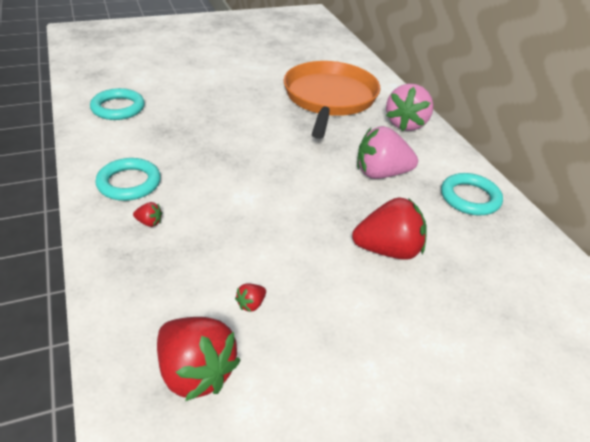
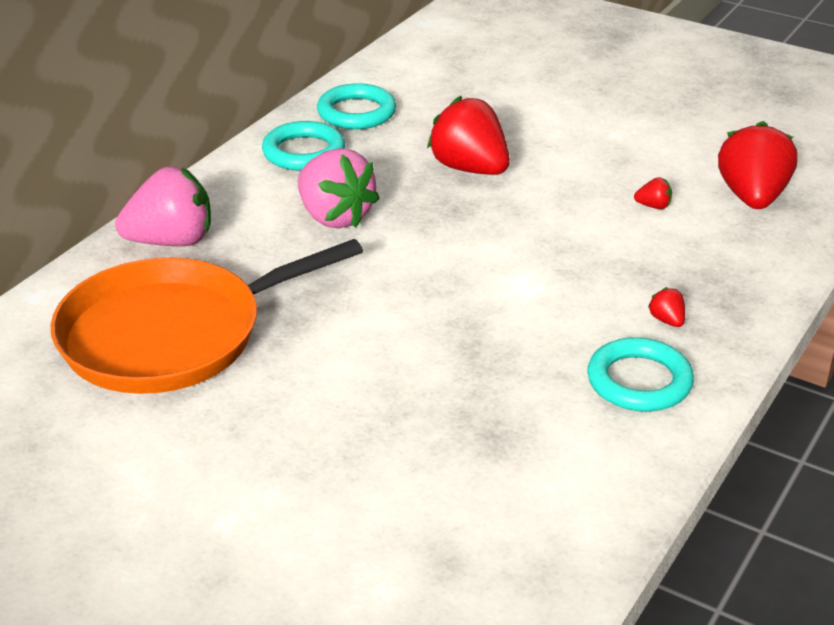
camera: 125 degrees left, 5 degrees down
(118, 108) = (508, 534): turquoise ring -> turquoise ring (356, 112)

